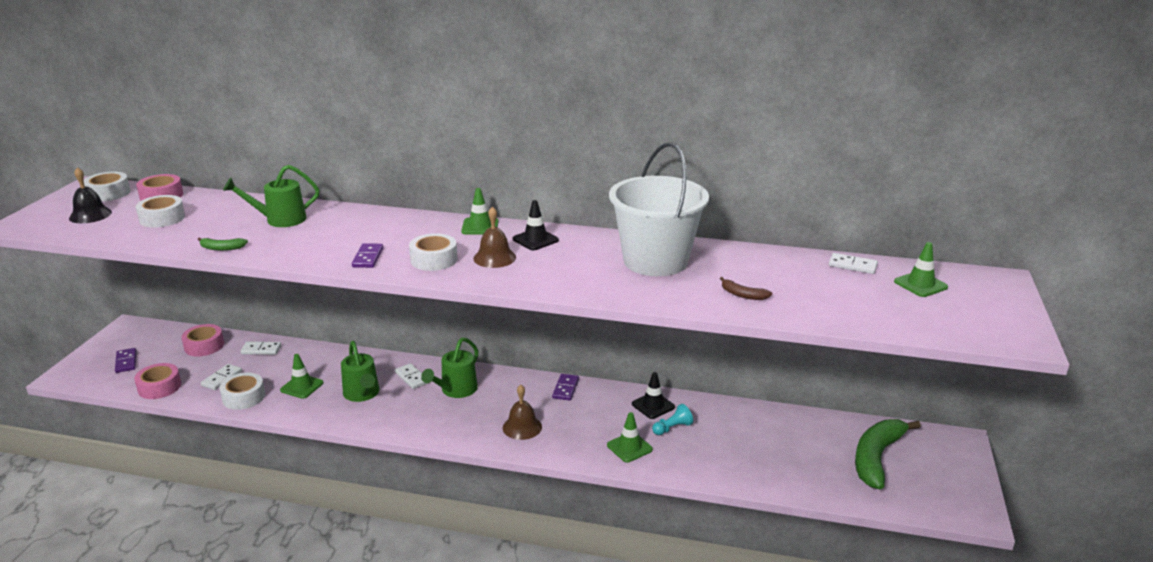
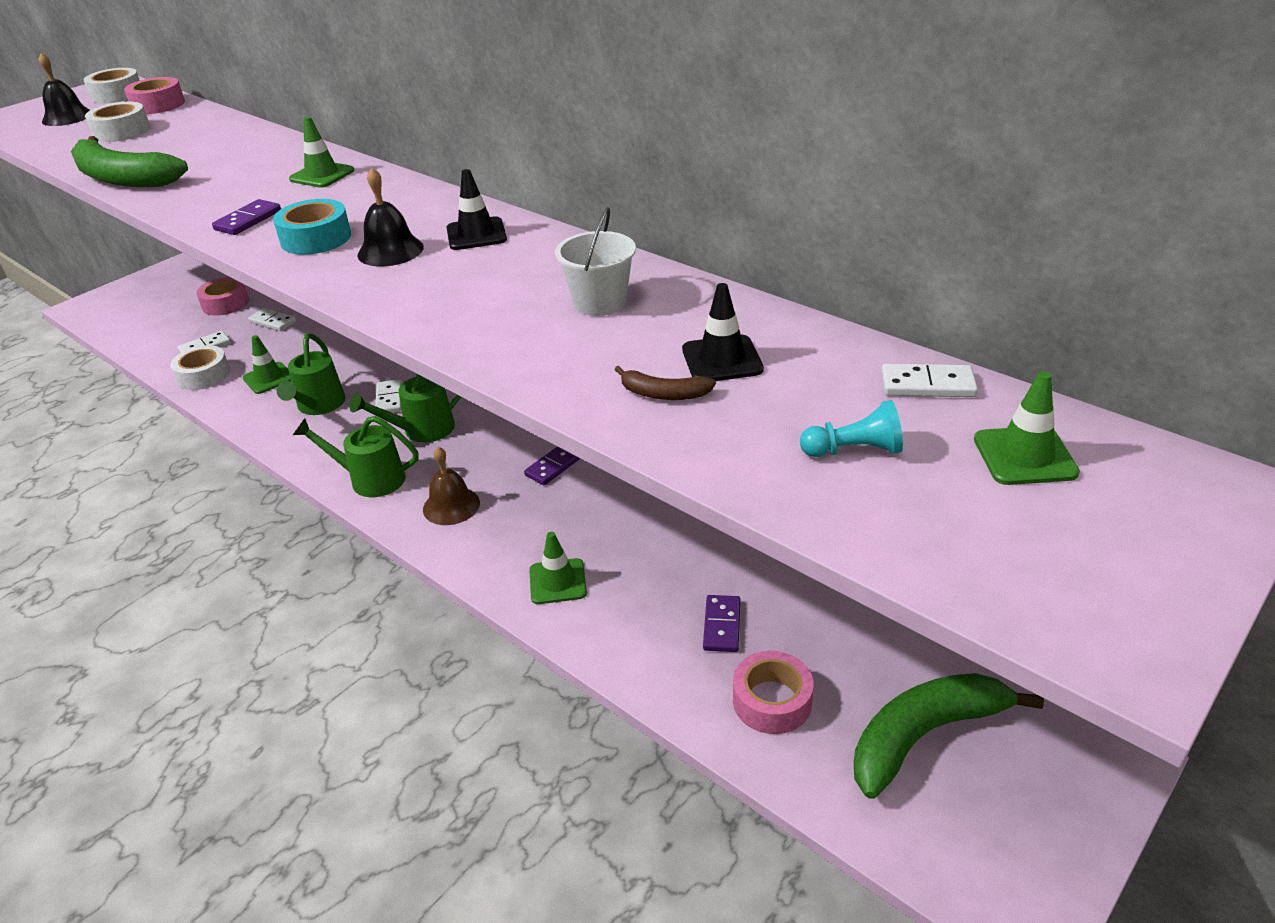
camera: 30 degrees right, 10 degrees up
(126, 362) = (143, 305): purple domino -> purple domino (722, 625)
(159, 387) = (143, 342): pink tape -> pink tape (772, 701)
(222, 248) = (123, 178): green banana -> green banana, size x2.33
(279, 220) = (226, 153): green watering can -> green watering can (369, 479)
(434, 259) = (316, 238): white tape -> turquoise tape
(480, 226) = (432, 202): green traffic cone -> green traffic cone (322, 175)
(494, 258) = (390, 251): brown bell -> black bell
(653, 405) = (646, 527): black traffic cone -> black traffic cone (722, 359)
(655, 261) = (600, 302): white bucket -> white bucket, size x0.48
(672, 428) = (642, 571): turquoise pawn -> turquoise pawn (854, 450)
(743, 295) = (663, 394): brown banana -> brown banana turned 45 degrees counterclockwise
(852, 265) = (927, 385): white domino -> white domino turned 45 degrees counterclockwise

